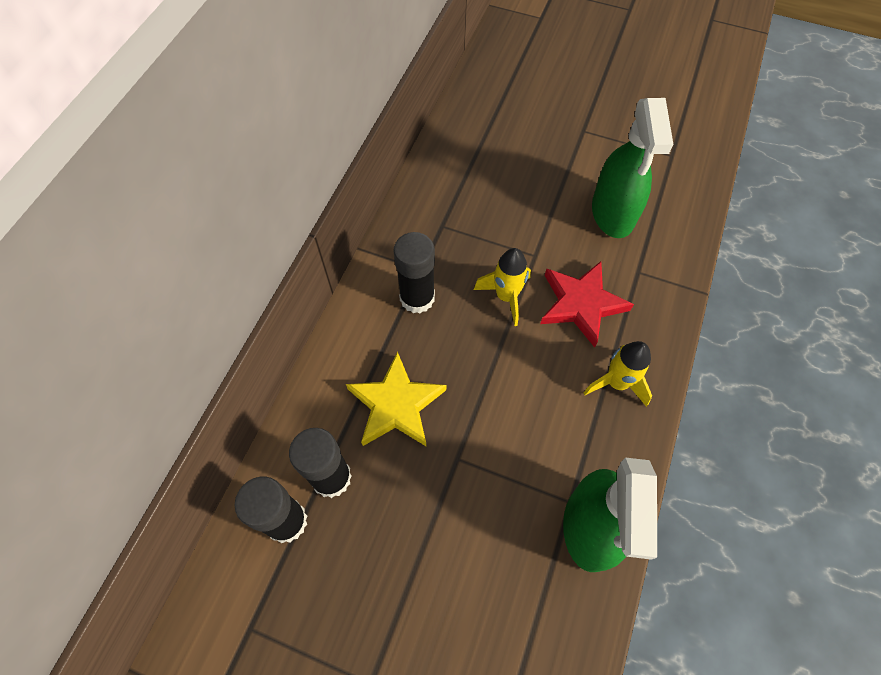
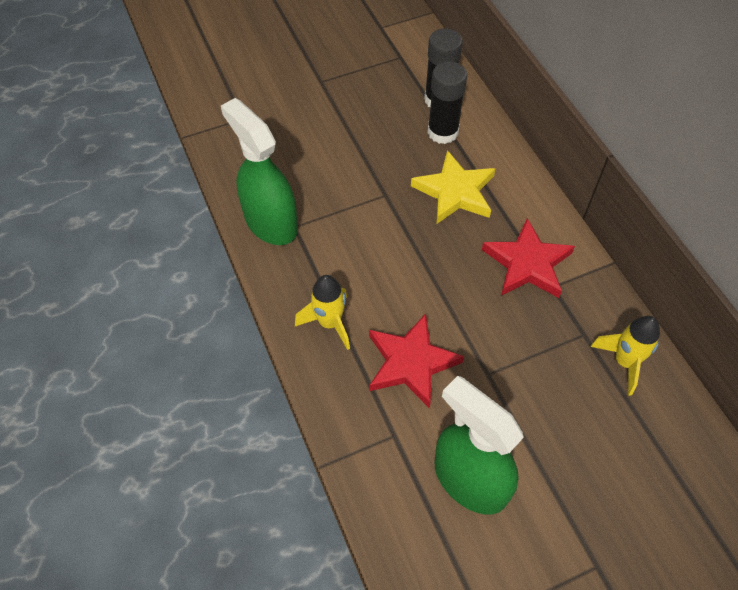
camera: 135 degrees right, 5 degrees down
(417, 298) = (527, 263): black glue stick -> red star
(506, 296) = (470, 319): yellow rocket -> yellow rocket (624, 362)

